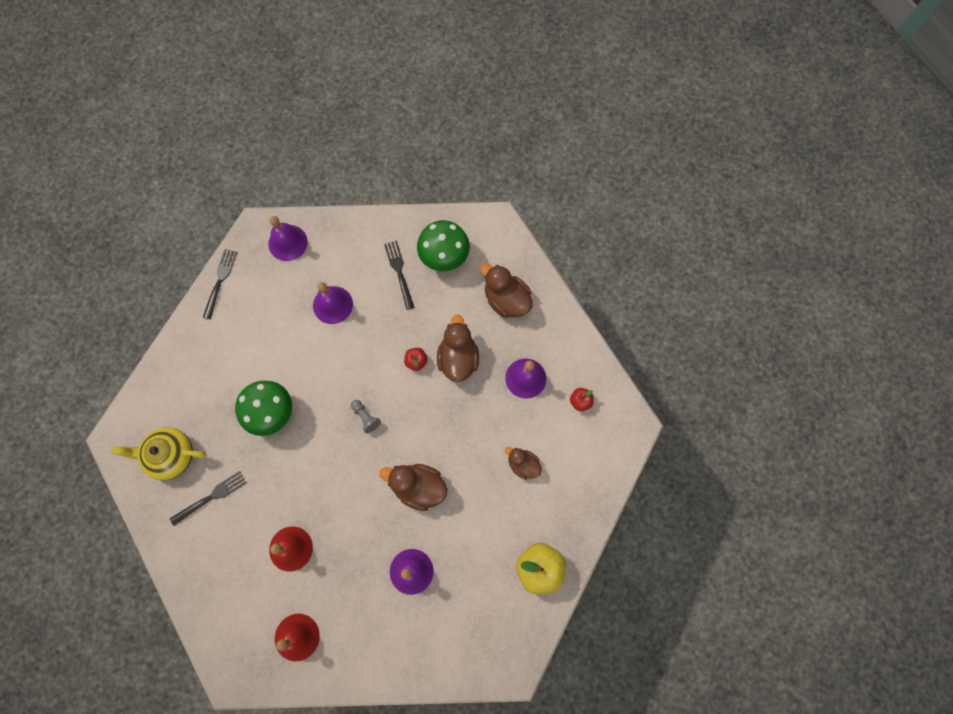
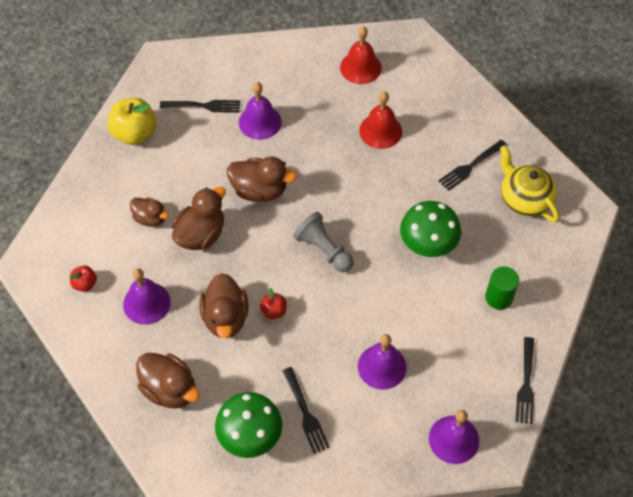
camera: 175 degrees right, 15 degrees down
(170, 455) = (524, 198): yellow teapot -> yellow teapot turned 120 degrees counterclockwise
(221, 357) = (498, 297): none -> green cylinder
(365, 417) = (324, 249): grey pawn -> grey pawn, size x1.67
(468, 598) = (203, 106): none -> black fork
(476, 443) = (201, 234): none -> brown duck

